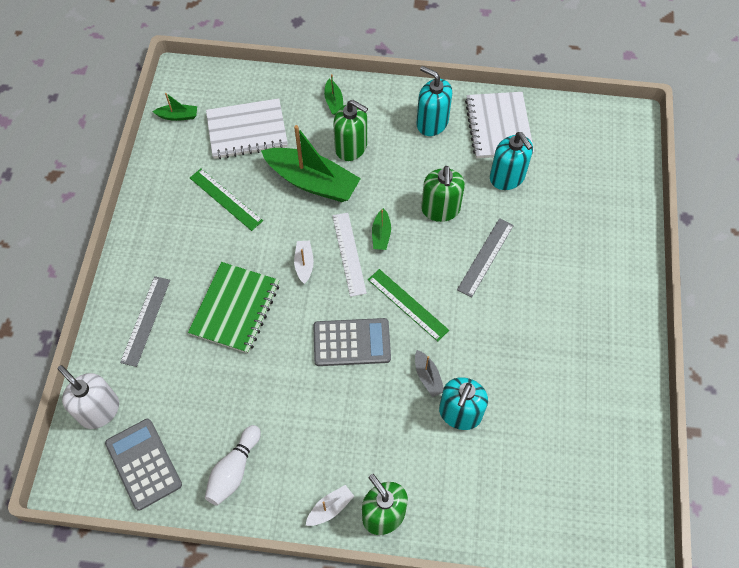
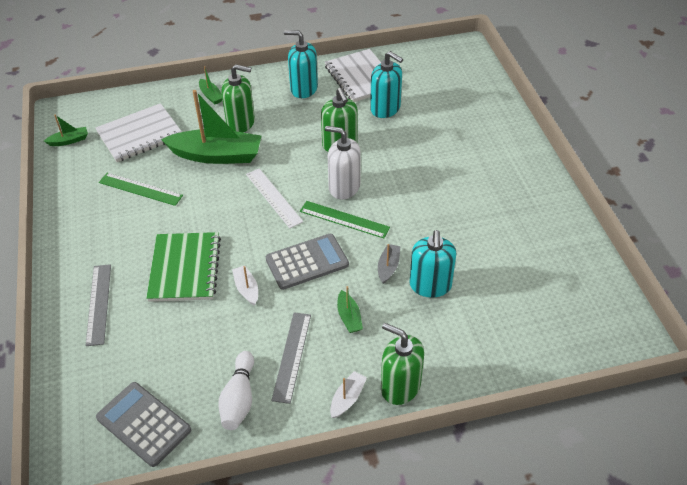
camera: 20 degrees left, 15 degrees down
(99, 410) = (78, 393): white soap dispenser -> white soap dispenser (344, 187)
(304, 264) = (236, 216): white boat -> white boat (246, 289)
(381, 234) = (296, 176): green boat -> green boat (349, 317)
(428, 377) = (388, 267): grey boat -> grey boat turned 120 degrees counterclockwise
(485, 257) = (395, 167): grey ruler -> grey ruler (292, 356)

